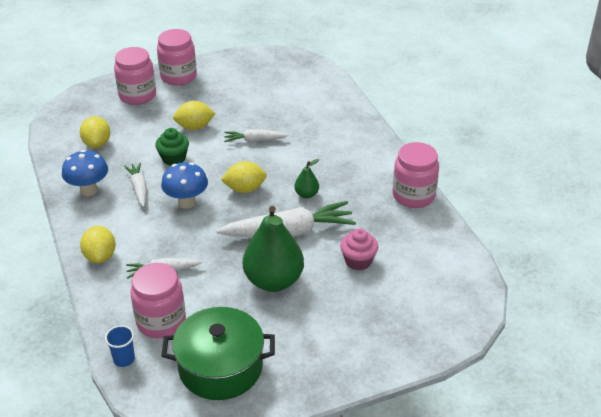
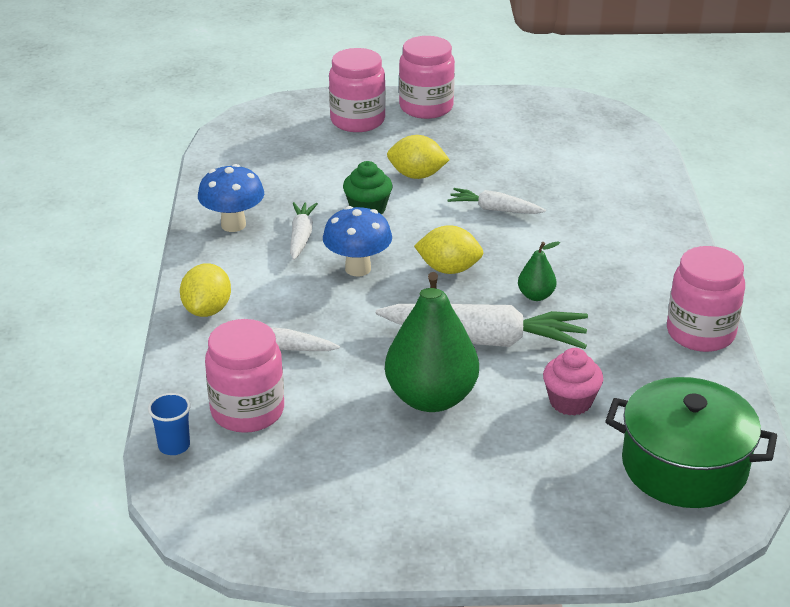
camera: 20 degrees right, 5 degrees down
(97, 143) = (273, 170): yellow lemon -> none
(220, 367) = (300, 491): green pot -> green pot (684, 466)

